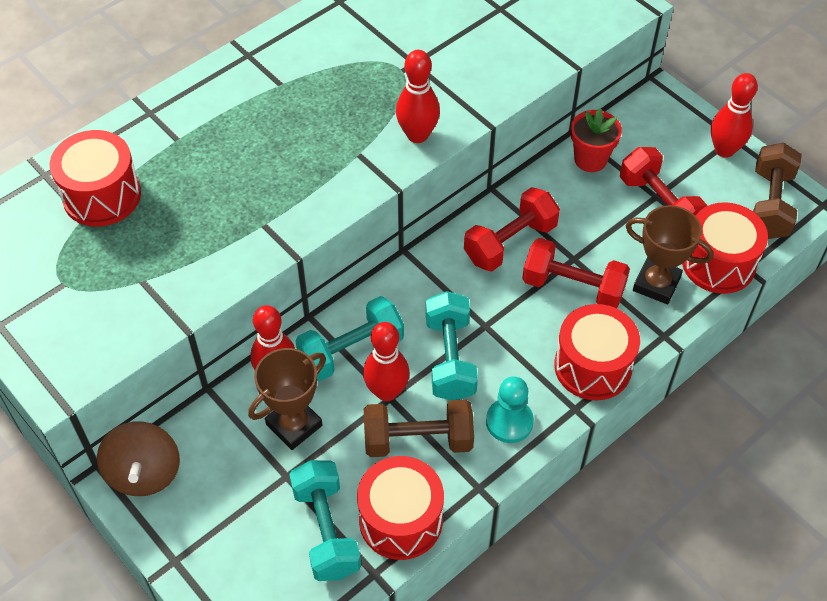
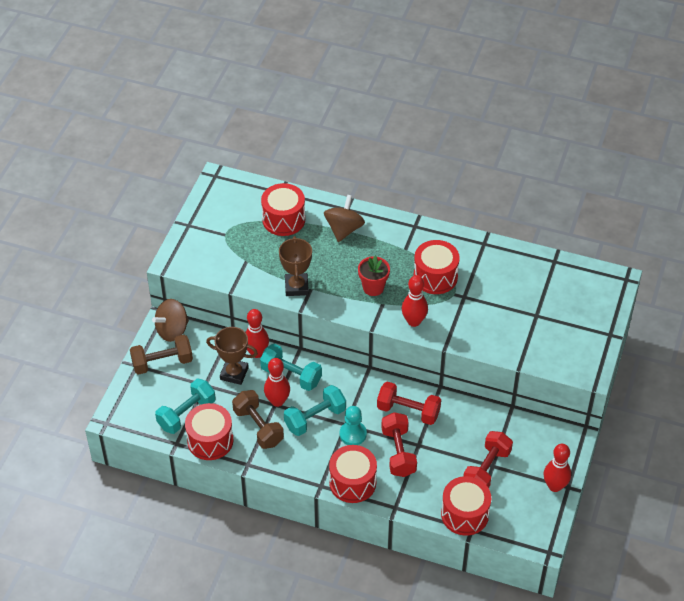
camera: 60 degrees right, 5 degrees down
(185, 133) = (344, 229): none -> brown spinning top
(356, 76) = (435, 277): none -> red drum
(509, 422) = (294, 460): turquoise pawn -> turquoise pawn (353, 434)
(590, 159) = (496, 423): red flower pot -> red flower pot (373, 287)
(656, 284) = (428, 490): brown trophy -> brown trophy (296, 287)
(770, 204) = (528, 524): brown dumbbell -> brown dumbbell (162, 363)

